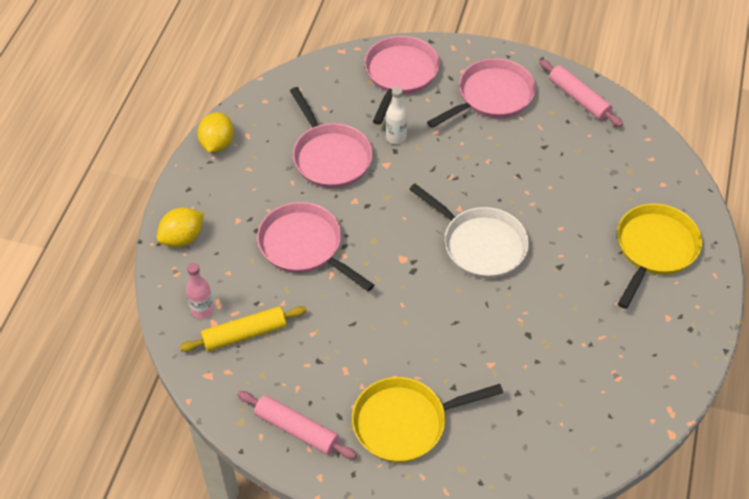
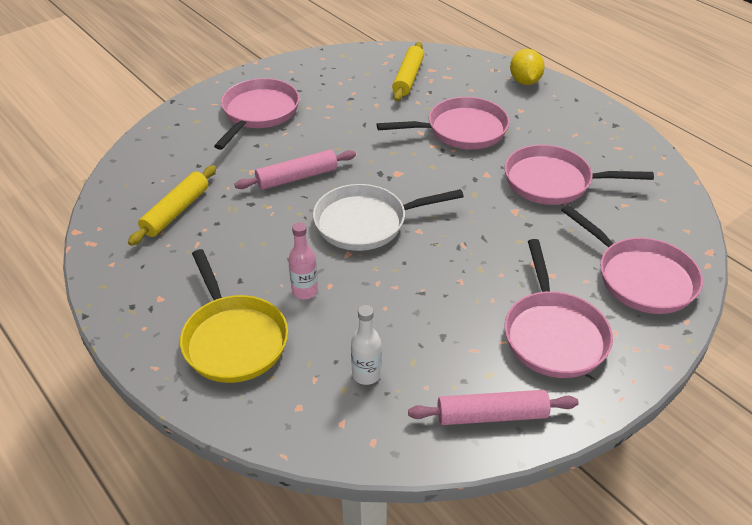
camera: 125 degrees right, 10 degrees down
(202, 310) = (447, 69): pink bottle -> pink bottle (305, 291)
(217, 144) = (619, 129): yellow lemon -> none
(296, 429) = (310, 71): pink rolling pin -> pink rolling pin (297, 177)
(396, 137) = (546, 232): white bottle -> white bottle (366, 374)
(405, 422) = (258, 113): yellow pan -> pink pan
(585, 380) = (176, 211): none -> yellow rolling pin

